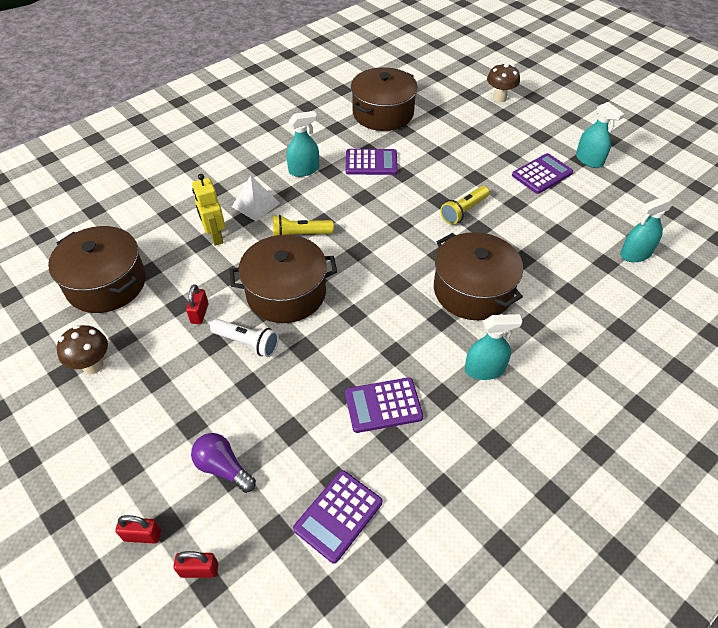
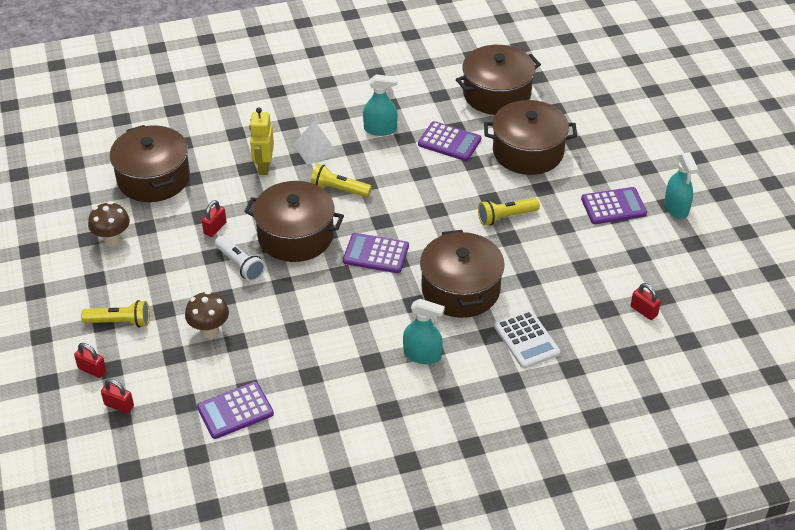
camera: 25 degrees right, 5 degrees down
(147, 459) = (120, 322): none -> yellow flashlight
(223, 468) = (171, 348): purple light bulb -> none
(383, 405) = (319, 350): purple calculator -> purple calculator (376, 254)
(441, 151) = (528, 151): none -> brown pot
(499, 98) = (634, 113): brown mushroom -> brown mushroom (209, 331)
(564, 317) = (526, 340): none -> white calculator
(635, 254) = (643, 311): turquoise spray bottle -> red padlock

